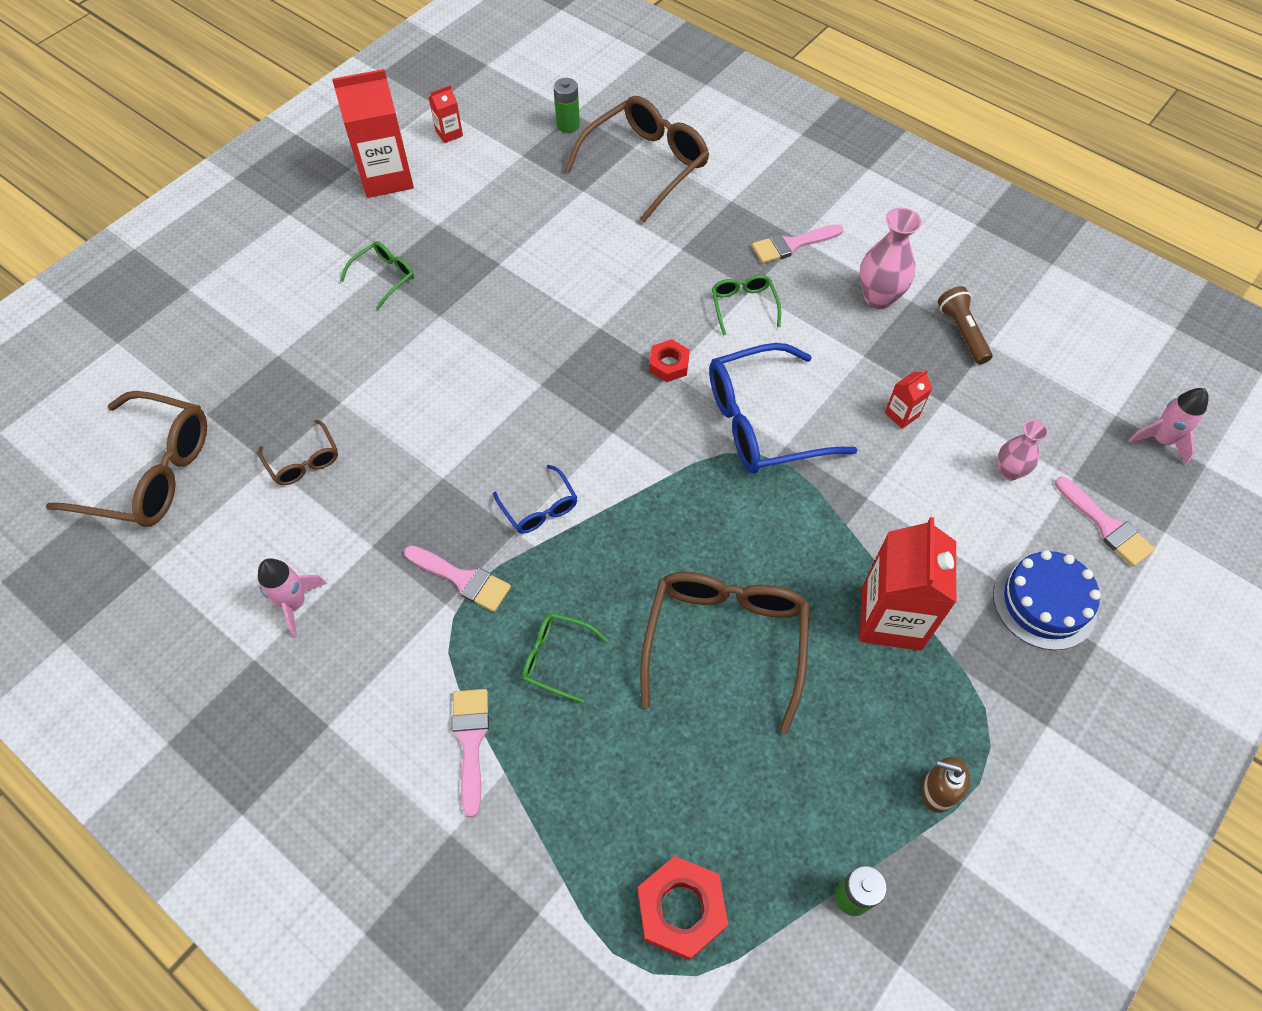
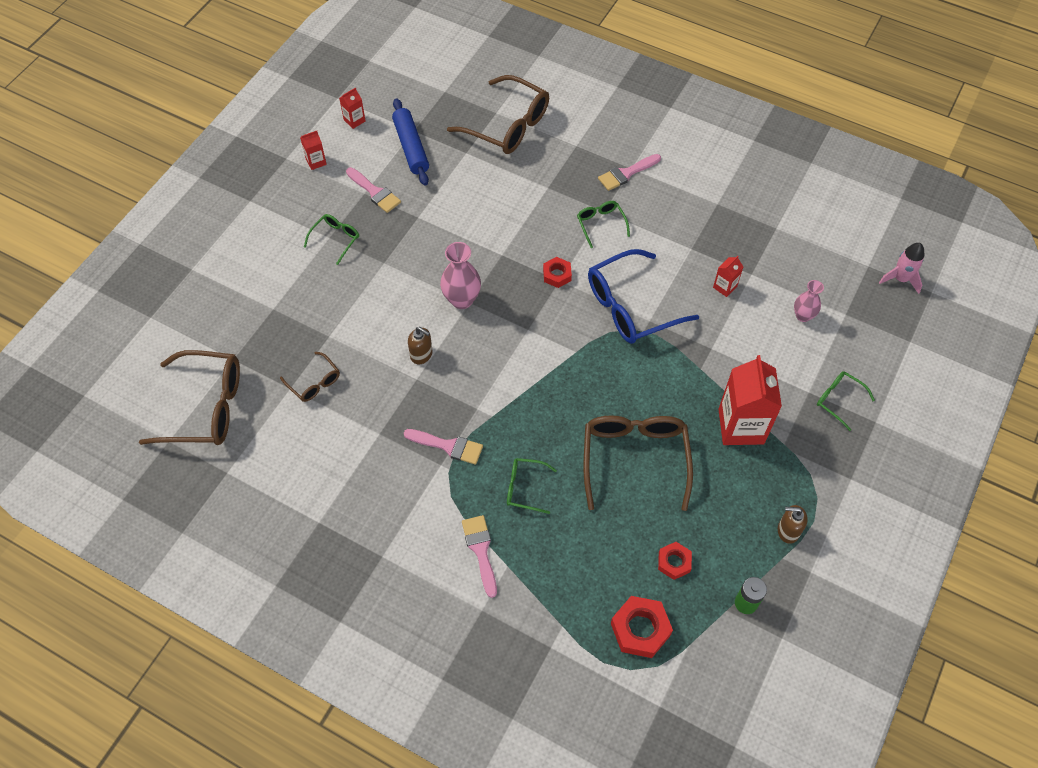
camera: 10 degrees left, 0 degrees up
(295, 603) = (336, 481): pink rocket -> none
(386, 177) = (316, 162): red carton -> red carton, size x0.46
(458, 445) = (421, 354): none -> brown soap dispenser
(513, 175) = (411, 147): none -> blue rolling pin
(539, 508) = (489, 390): blue glasses -> none
(568, 125) = (442, 102): green battery -> none
(646, 164) = (508, 126): brown glasses -> brown glasses turned 90 degrees clockwise
(753, 810) = (674, 562): none -> red nut
(878, 297) = (694, 204): pink vase -> pink vase (462, 300)
(962, 332) = (756, 222): brown flashlight -> none
(1044, 602) = (838, 400): blue cake -> green glasses
(1106, 526) = (871, 343): pink brush -> pink brush (375, 192)

